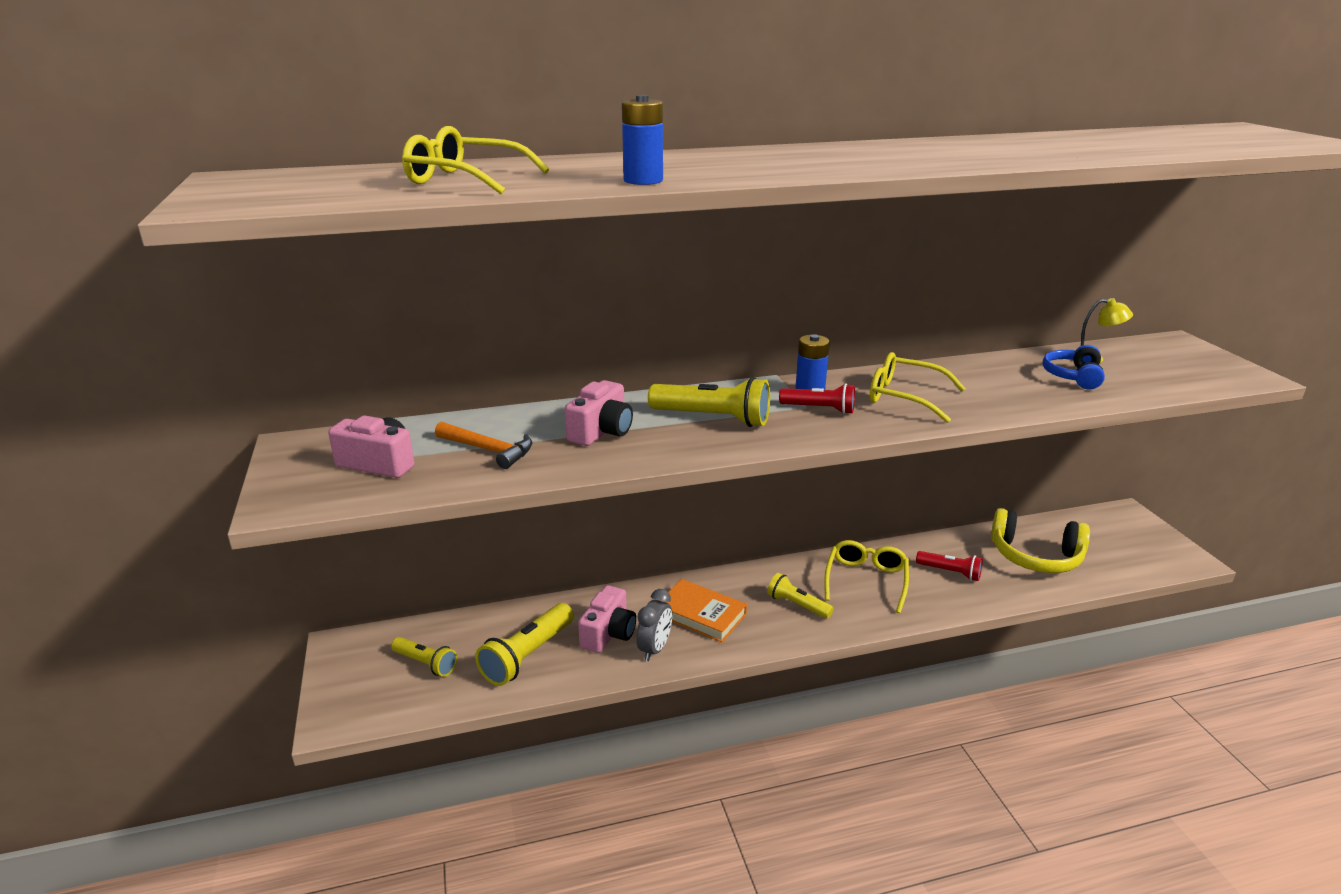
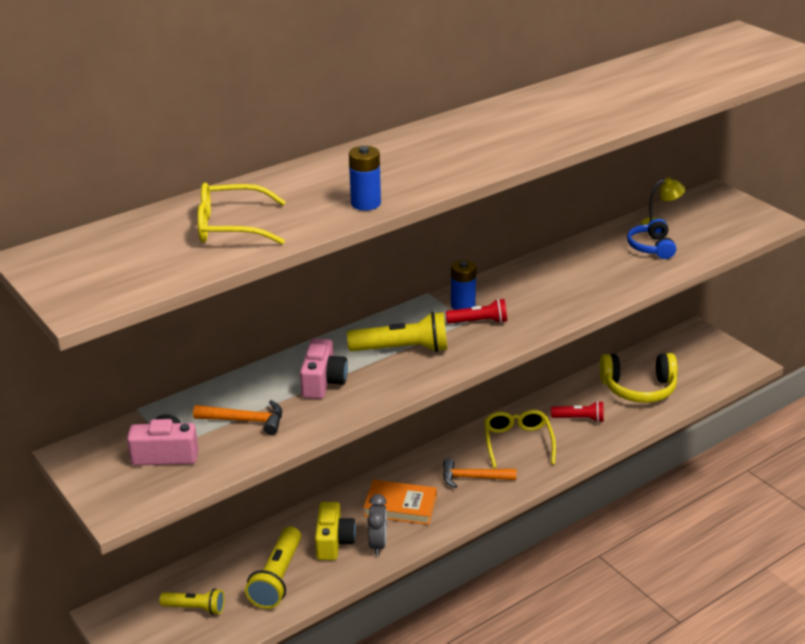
camera: 20 degrees left, 5 degrees up
(608, 633) = (333, 542): pink camera -> yellow camera
(797, 605) = (473, 478): yellow flashlight -> orange hammer
(904, 397) = (536, 295): yellow glasses -> none

